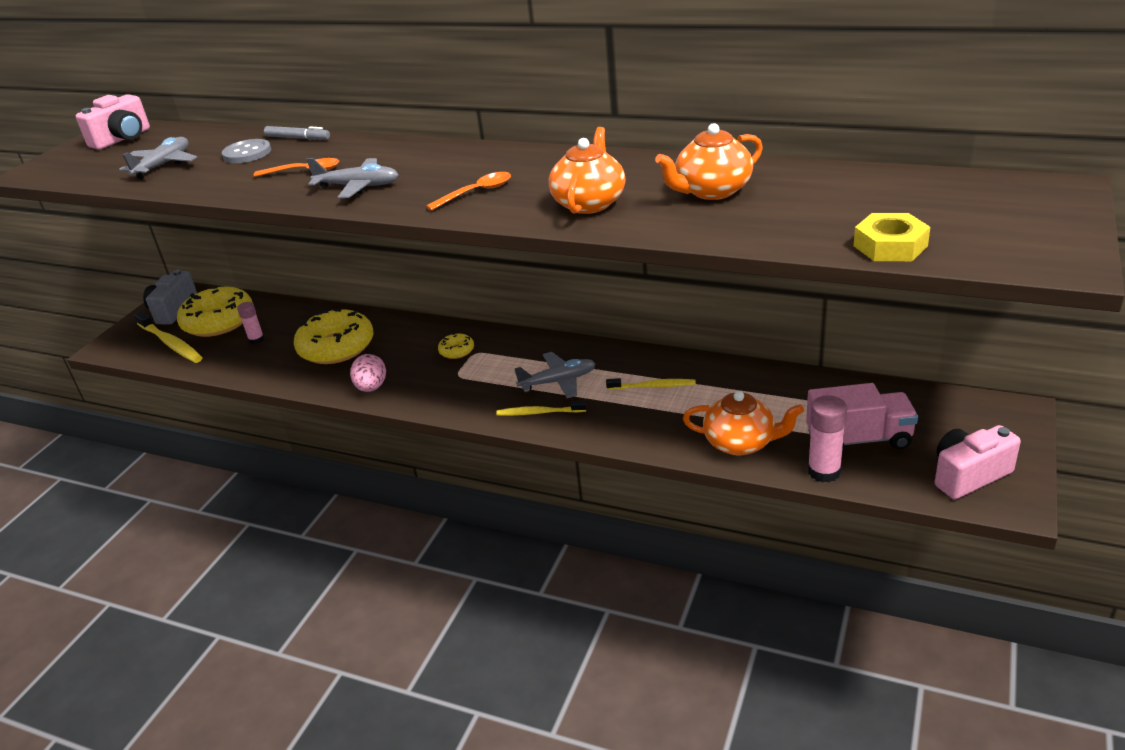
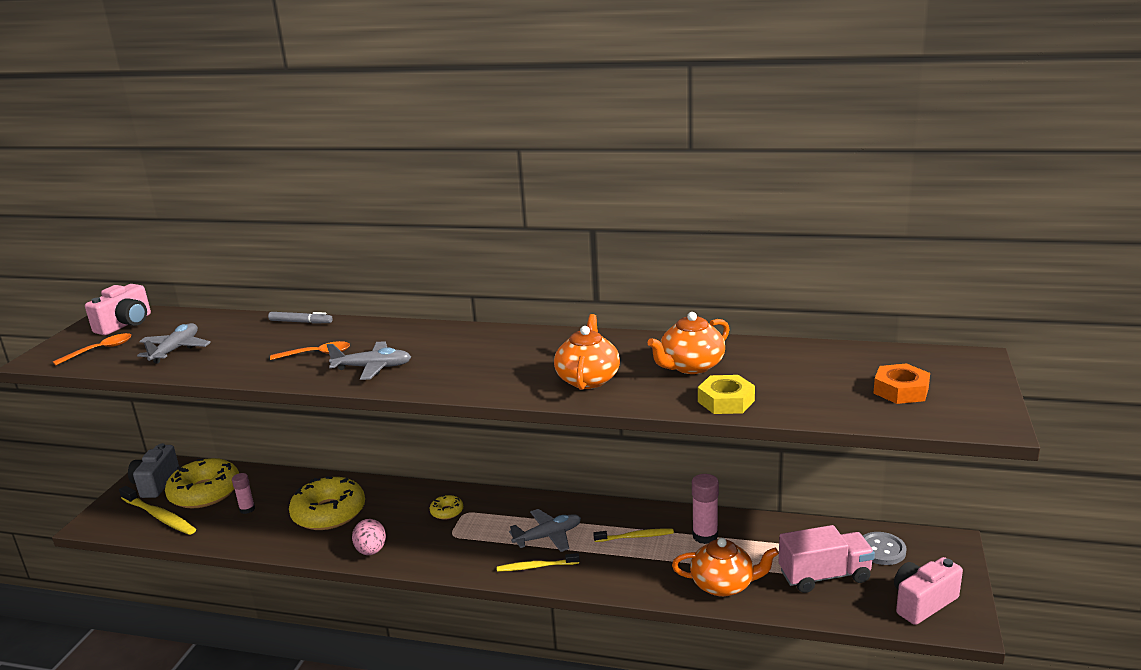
camera: 10 degrees left, 10 degrees down
(247, 153) = (256, 337): grey button -> grey button (881, 550)
(476, 192) = (484, 371): orange spoon -> orange spoon (100, 350)
(824, 471) = (801, 607): pink glue stick -> pink glue stick (705, 536)
(890, 246) = (850, 411): yellow nut -> yellow nut (726, 401)
(960, 223) = (901, 390): none -> orange nut

